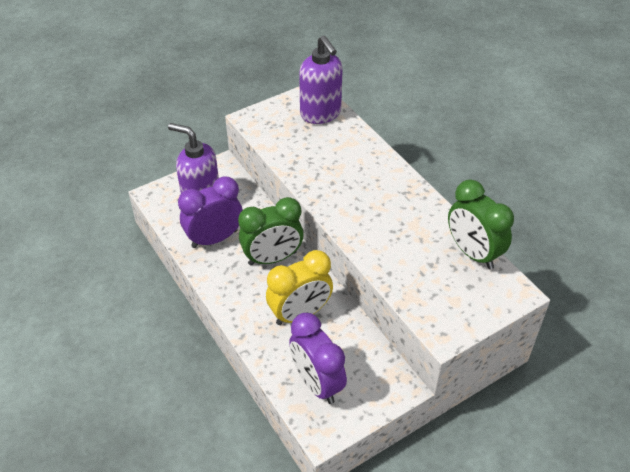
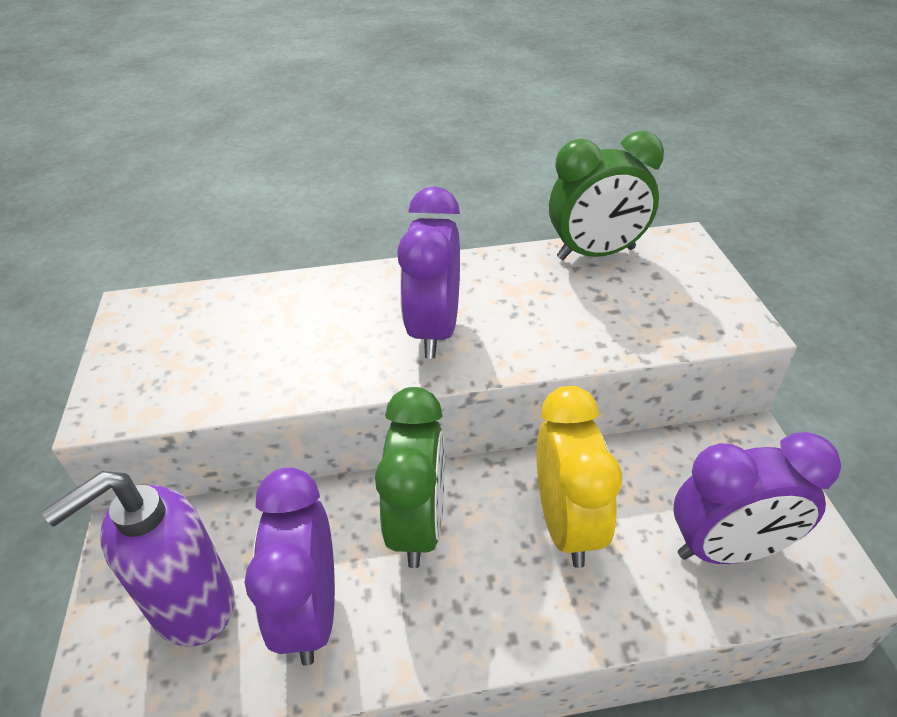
camera: 65 degrees left, 5 degrees down
(321, 114) = (191, 314): purple soap dispenser -> none
(360, 203) = (434, 330): none -> purple clock

